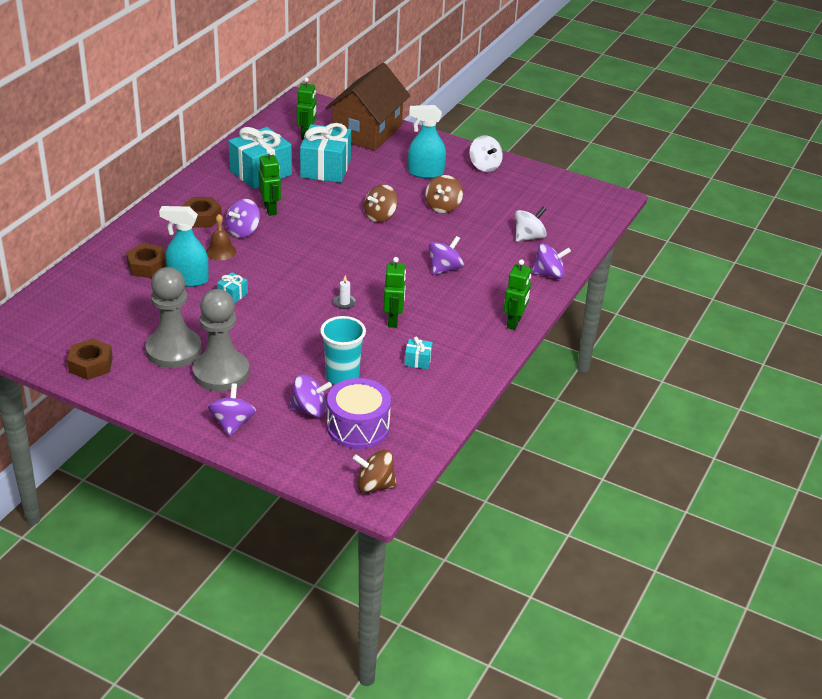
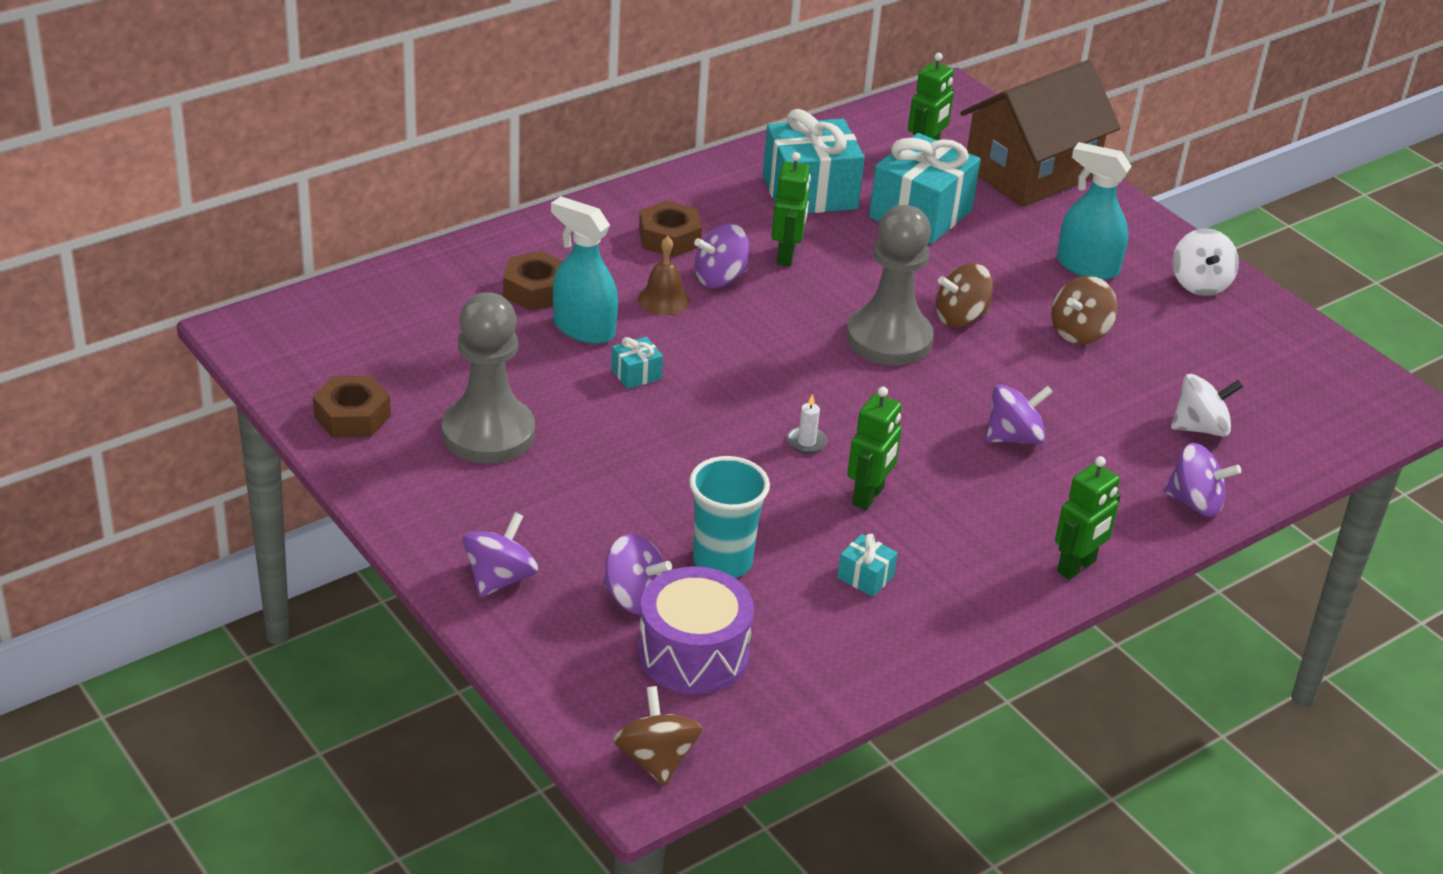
camera: 25 degrees right, 0 degrees up
(221, 373) = (536, 492): grey pawn -> grey pawn (889, 339)
(374, 485) = (656, 759): brown spinning top -> brown spinning top turned 45 degrees clockwise

